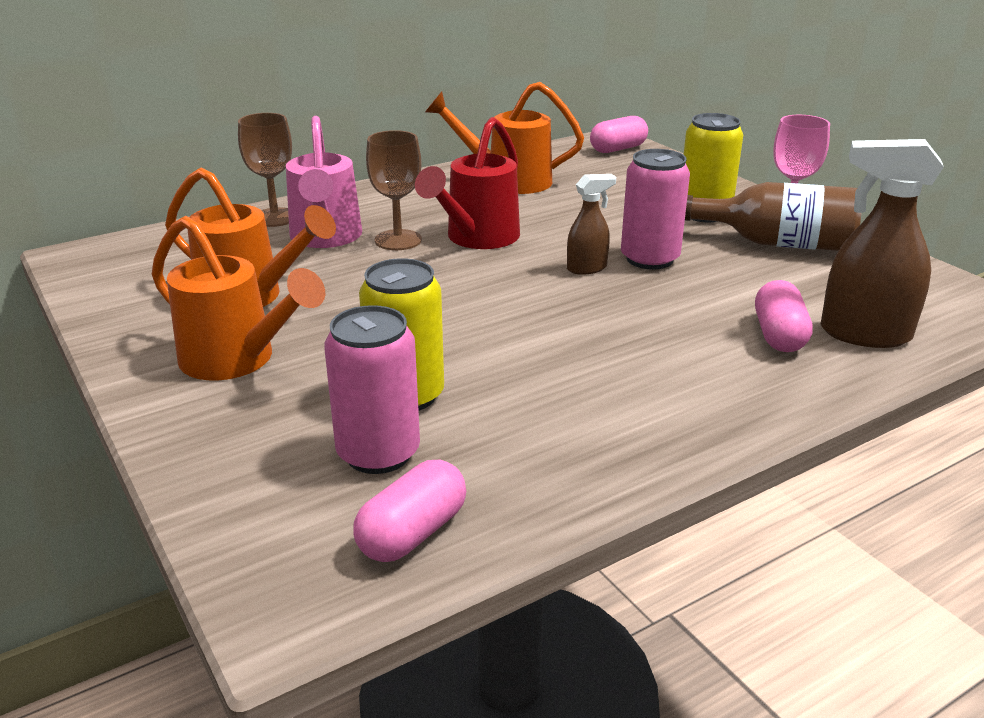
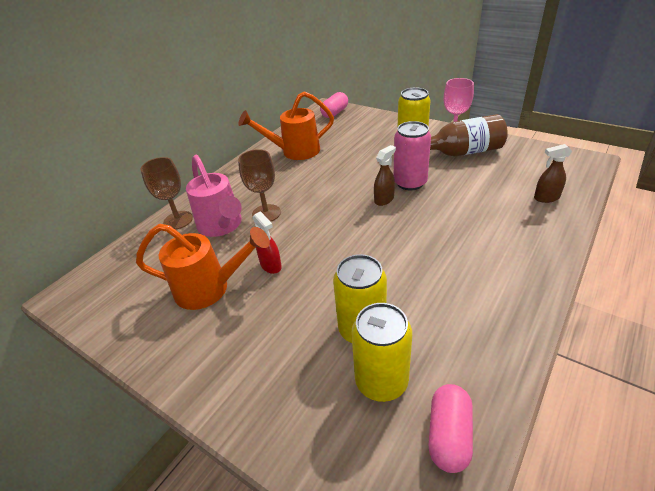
camera: 20 degrees left, 10 degrees up
(237, 360) = (240, 343): orange watering can -> none
(350, 296) = (271, 266): none -> red spray bottle
(378, 453) = (381, 381): pink can -> yellow can
(477, 238) = (310, 198): red watering can -> none
(779, 335) = (510, 212): pink capsule -> none
(864, 334) = (546, 198): brown spray bottle -> brown spray bottle, size x0.56

